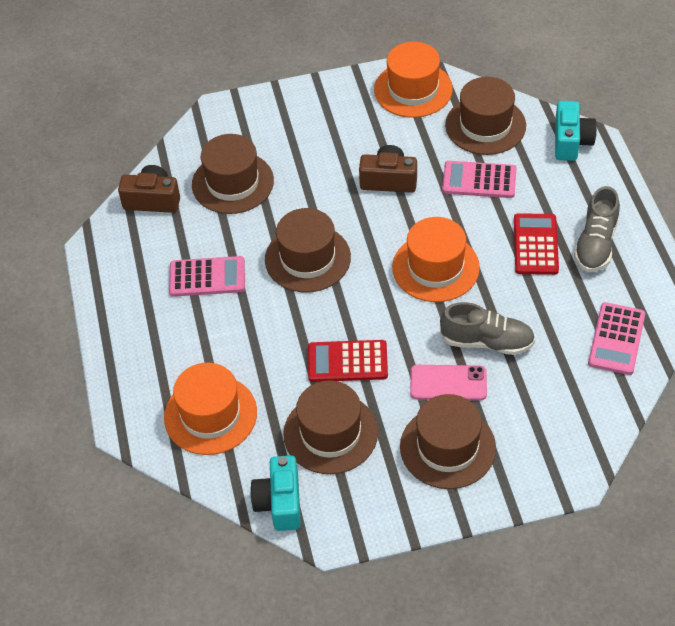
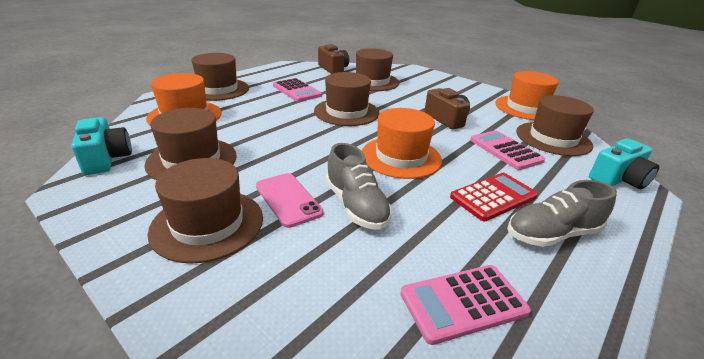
camera: 50 degrees right, 20 degrees down
(141, 359) = (218, 89): none -> brown hat
(280, 502) = (106, 159): turquoise camera -> turquoise camera turned 105 degrees clockwise
(347, 362) = (271, 148): red calculator -> none

